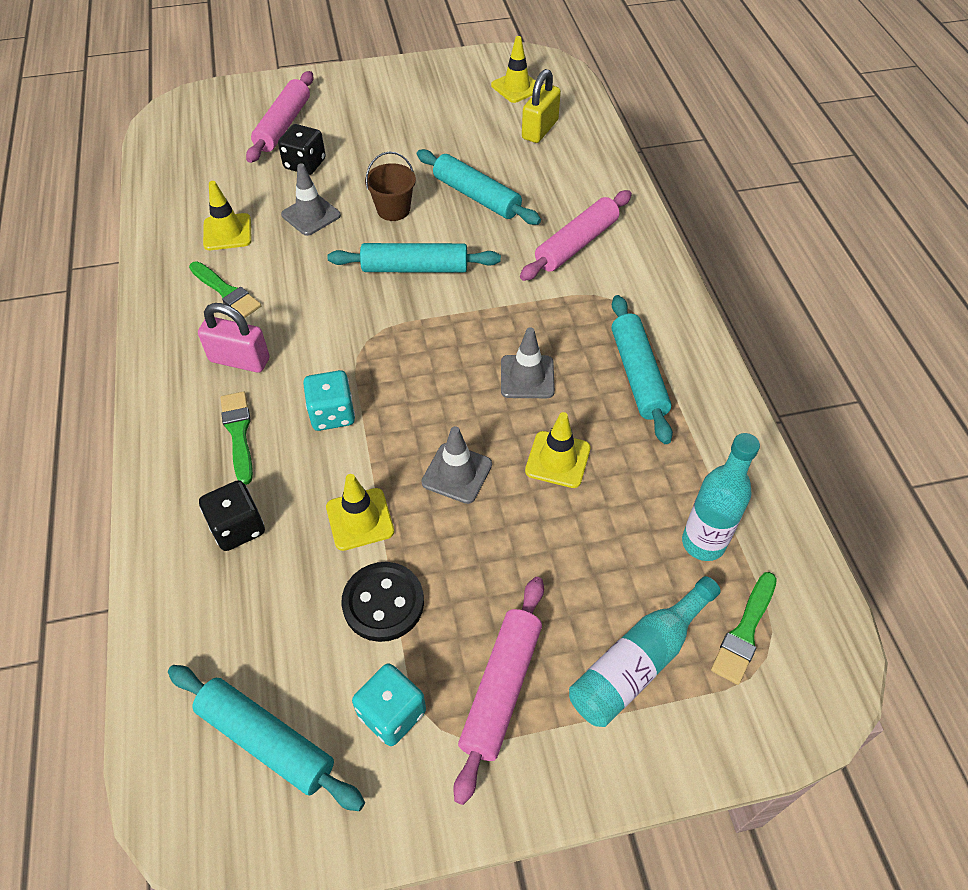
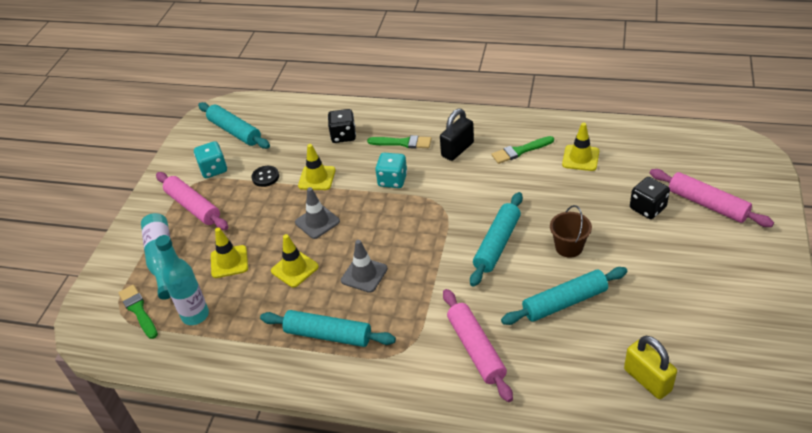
camera: 120 degrees right, 10 degrees down
(239, 360) = (457, 149): pink padlock -> black padlock
(266, 740) = (235, 131): turquoise rolling pin -> turquoise rolling pin turned 75 degrees clockwise
(311, 215) = (582, 201): grey traffic cone -> none
(383, 603) = (265, 177): black button -> black button, size x0.64
(516, 87) = (730, 385): yellow traffic cone -> yellow traffic cone (229, 262)

